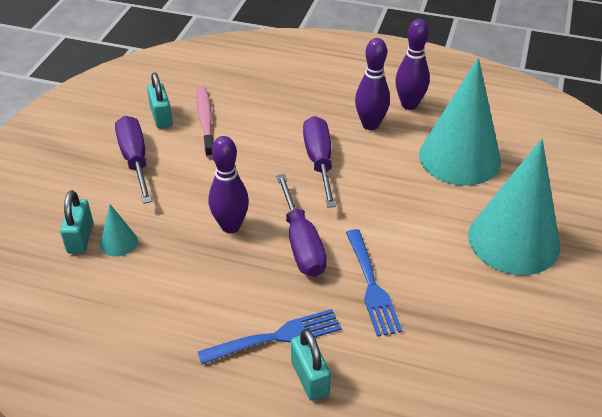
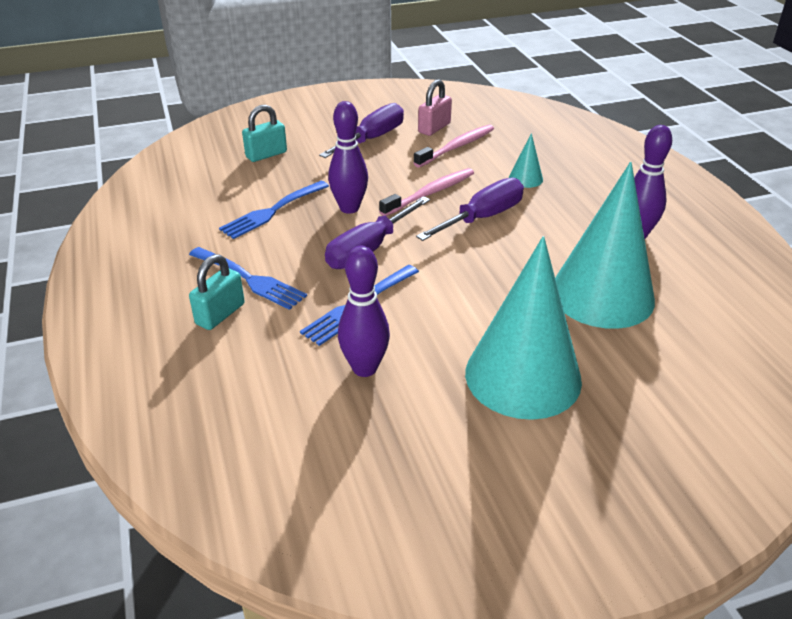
camera: 55 degrees right, 5 degrees down
(118, 242) = (278, 170): turquoise cone -> turquoise cone (525, 178)
(161, 117) = (434, 128): turquoise padlock -> pink padlock
(184, 277) = (272, 211): none -> blue fork
(257, 170) = (430, 193): none -> pink toothbrush
(370, 125) = (572, 225): purple bowling pin -> purple bowling pin (364, 368)

